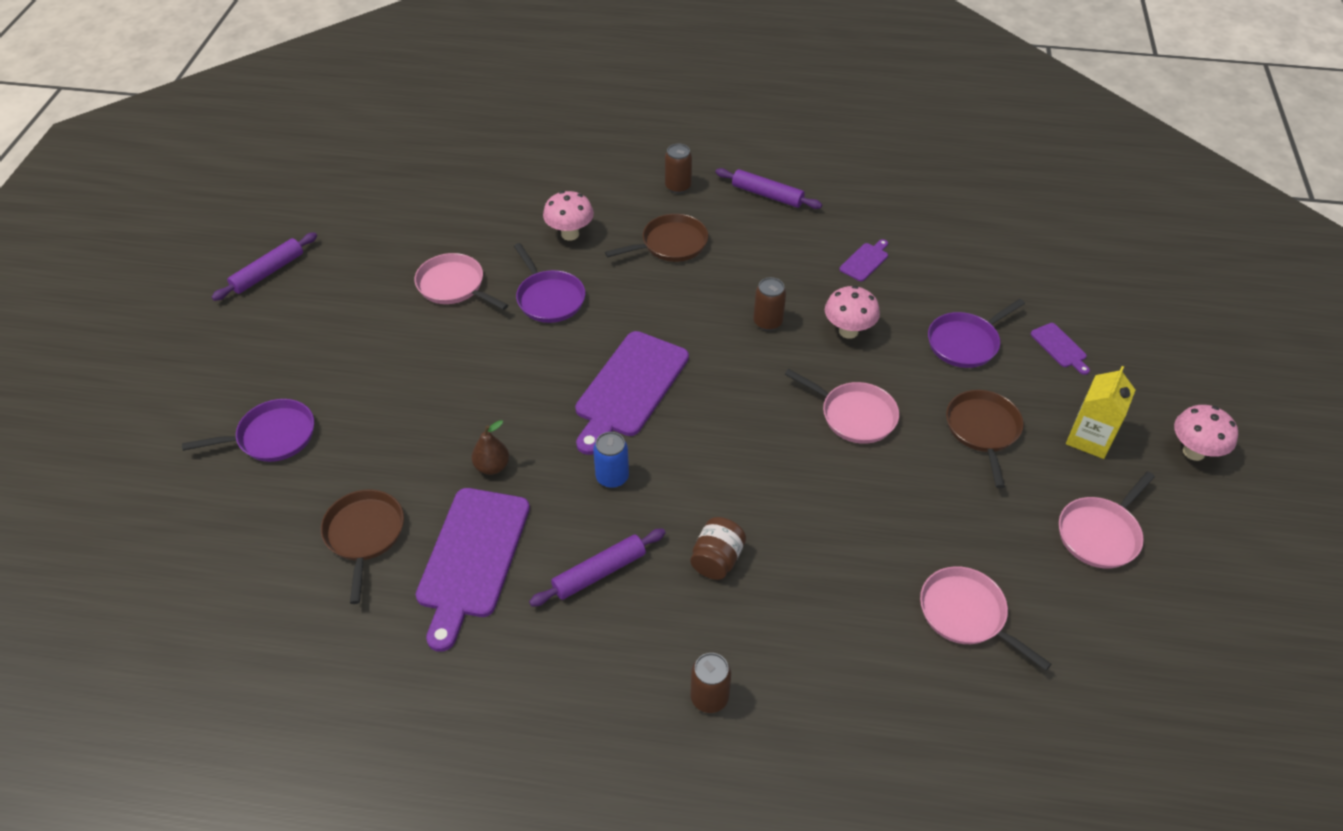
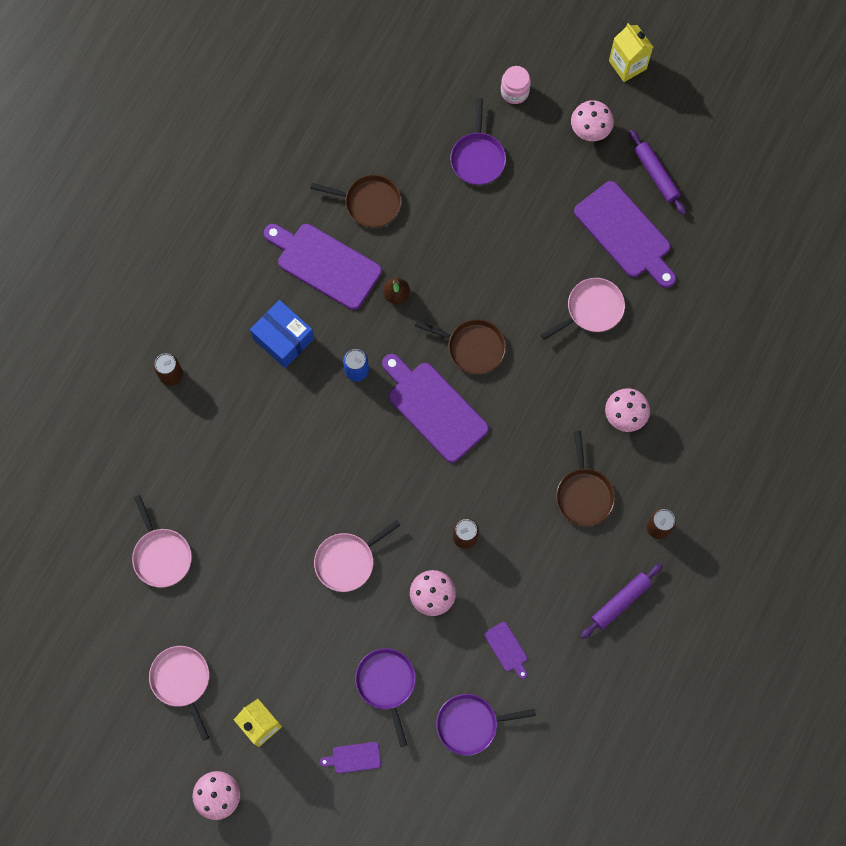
camera: 110 degrees right, 25 degrees up
(117, 328) = (627, 65): none -> yellow carton
(166, 424) = (514, 91): none -> pink jar
(216, 340) = (590, 131): none -> pink mushroom
(350, 280) = (625, 234): none -> purple cutting board
(549, 298) = (551, 378): purple pan -> purple pan (470, 724)
(599, 572) = (283, 338): purple rolling pin -> blue box
(717, 559) = (263, 415): brown jar -> none
(966, 614) = (161, 555): pink pan -> pink pan turned 90 degrees clockwise
(982, 430) = (298, 649): brown pan -> brown pan (473, 347)

